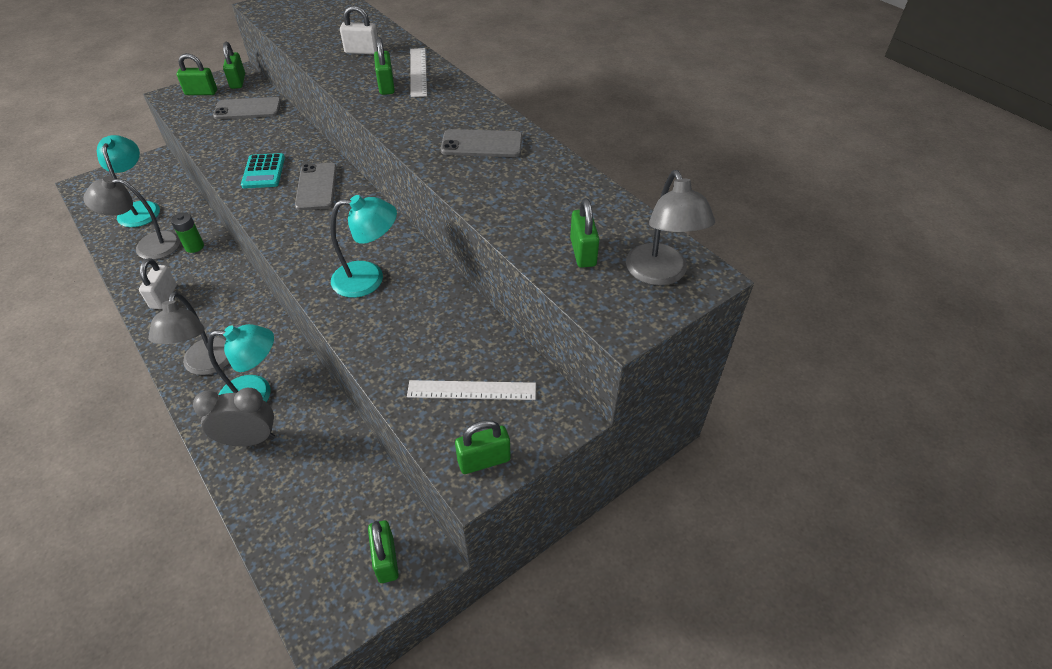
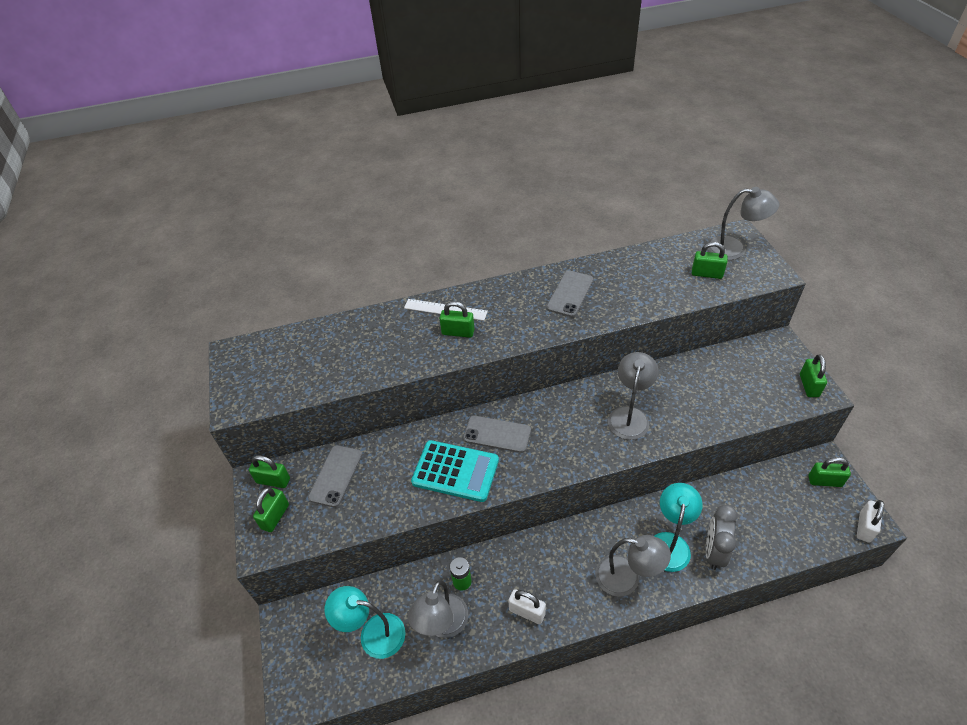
camera: 65 degrees left, 0 degrees up
(264, 172) = (455, 471): turquoise calculator -> turquoise calculator, size x1.57
(362, 51) = (387, 339): white padlock -> white padlock (864, 527)
(369, 279) = (629, 416): turquoise lamp -> grey lamp
(471, 390) = (752, 380): white ruler -> none

